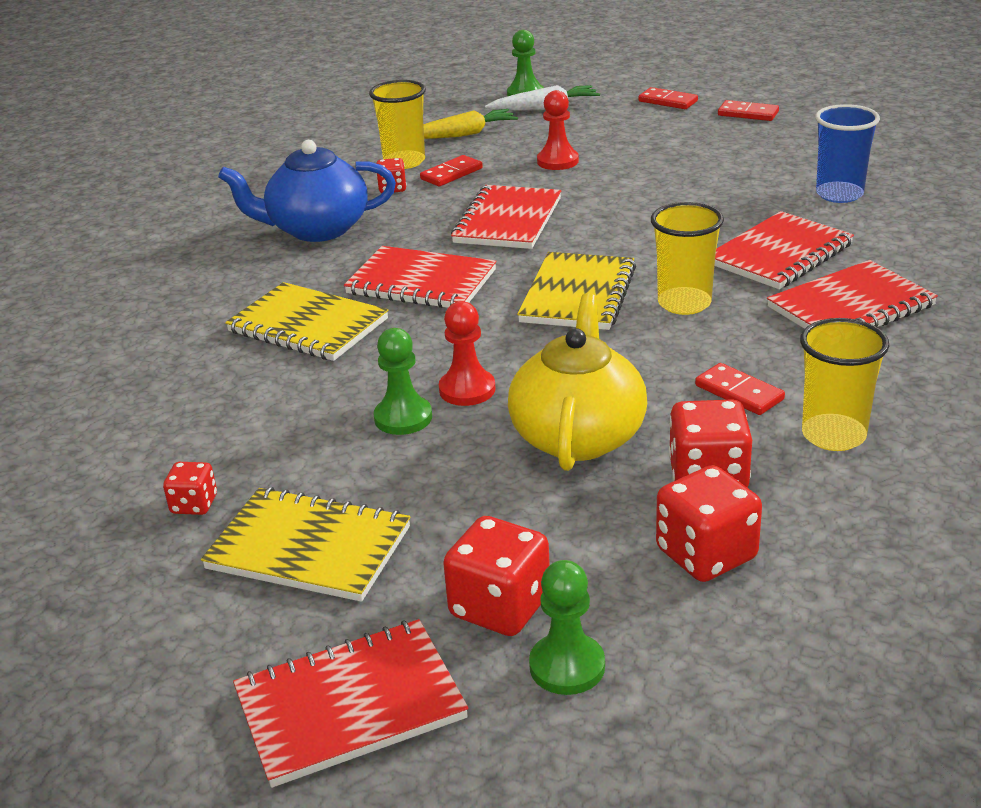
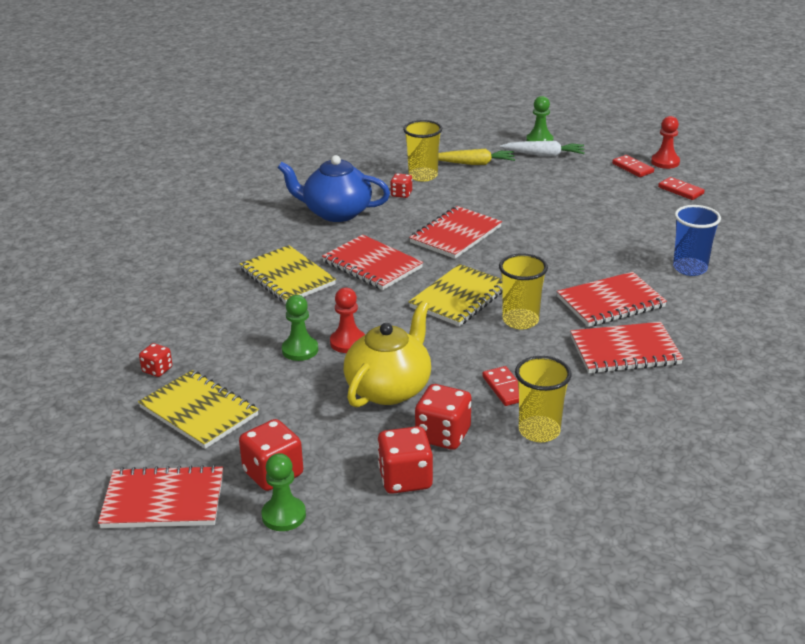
camera: 20 degrees right, 0 degrees up
(451, 174) = (446, 192): red domino -> none
(557, 161) = (521, 198): red pawn -> red pawn (665, 162)

